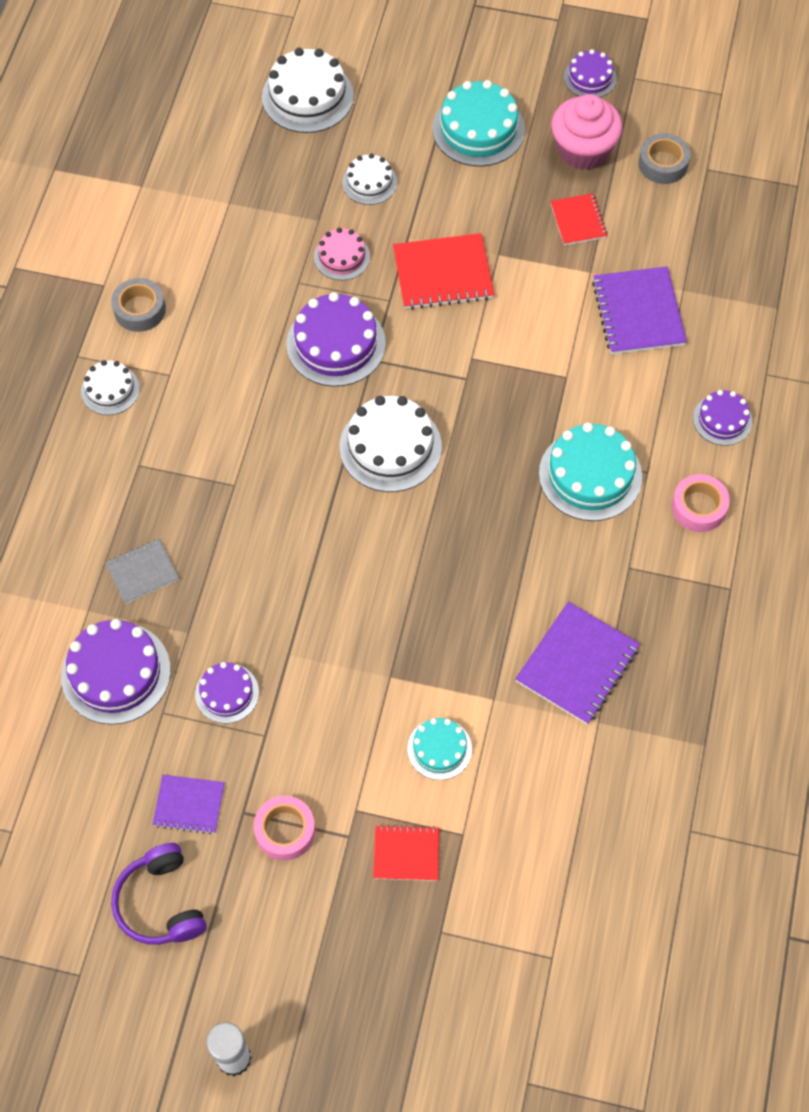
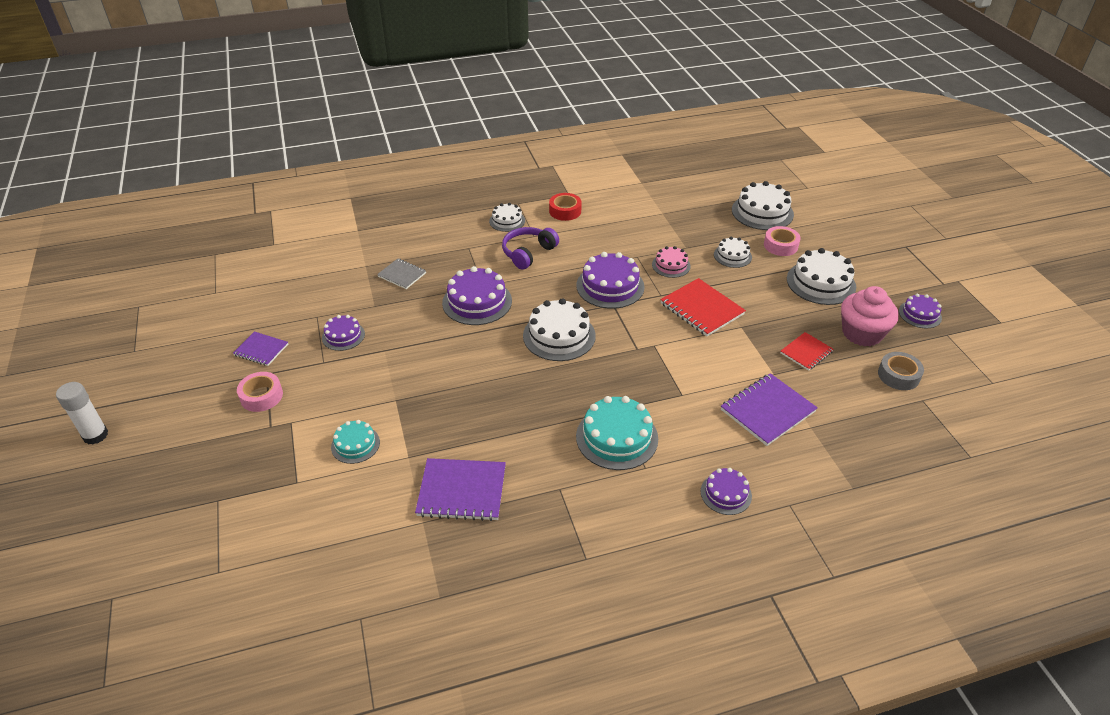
camera: 60 degrees right, 20 degrees down
(116, 673) = (332, 290): purple cake -> purple cake (477, 302)
(140, 310) = (565, 211): grey tape -> red tape
(161, 903) = (192, 364): purple headphones -> purple headphones (528, 253)
(189, 805) = (261, 350): purple notebook -> purple notebook turned 45 degrees counterclockwise
(406, 854) = (269, 459): red notebook -> none
(478, 129) = (821, 282): turquoise cake -> white cake
(698, 507) = (640, 510): pink tape -> pink tape (780, 245)

